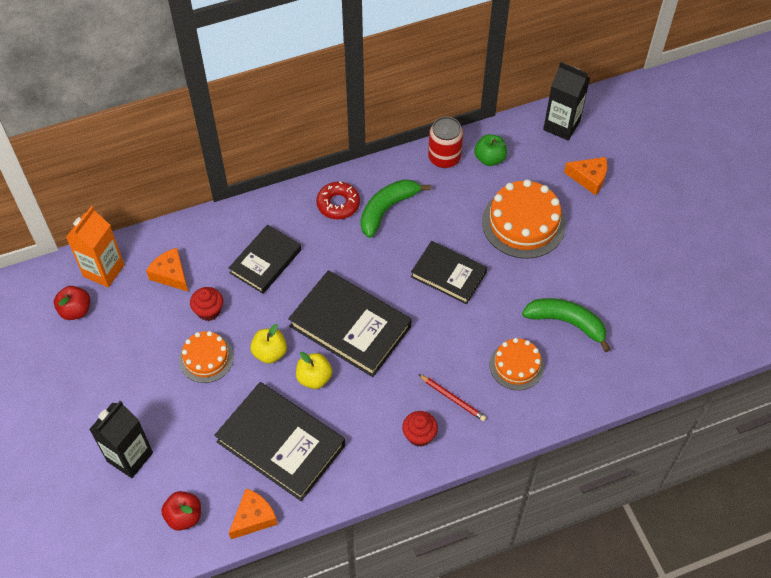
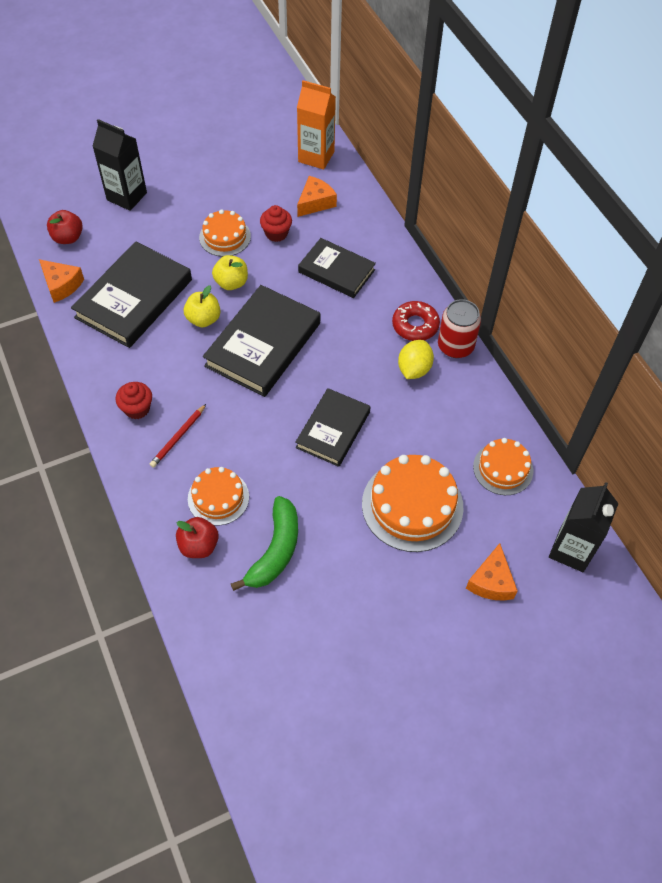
camera: 85 degrees right, 0 degrees up
(75, 310) = (273, 144): red apple -> red apple (199, 545)
(387, 209) = (414, 369): green banana -> yellow lemon
(444, 157) = (496, 421): red can -> red can (455, 346)
(489, 158) = (503, 468): green apple -> orange cake

